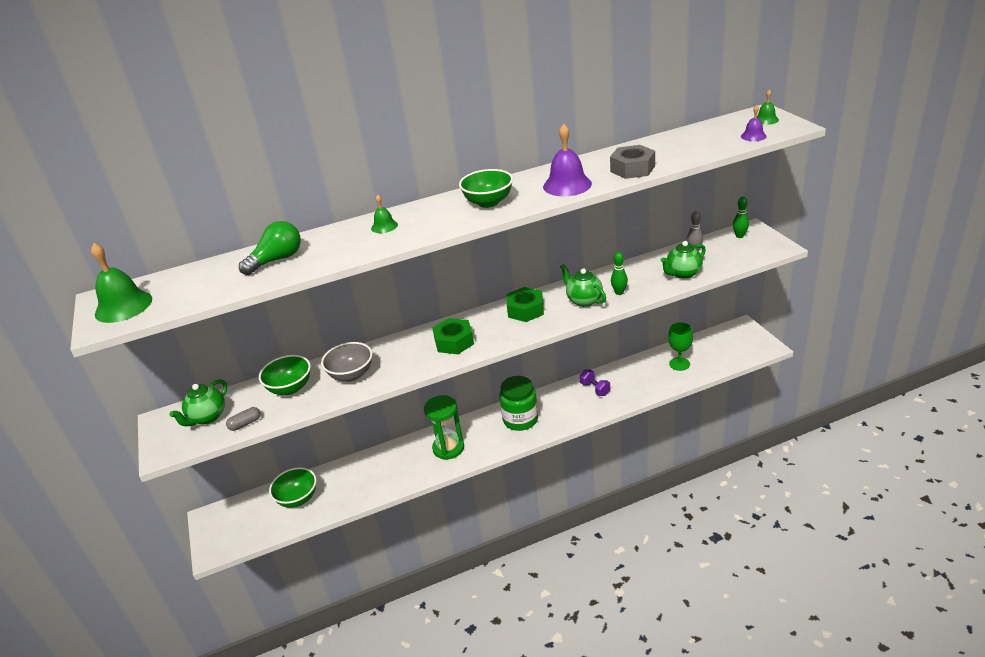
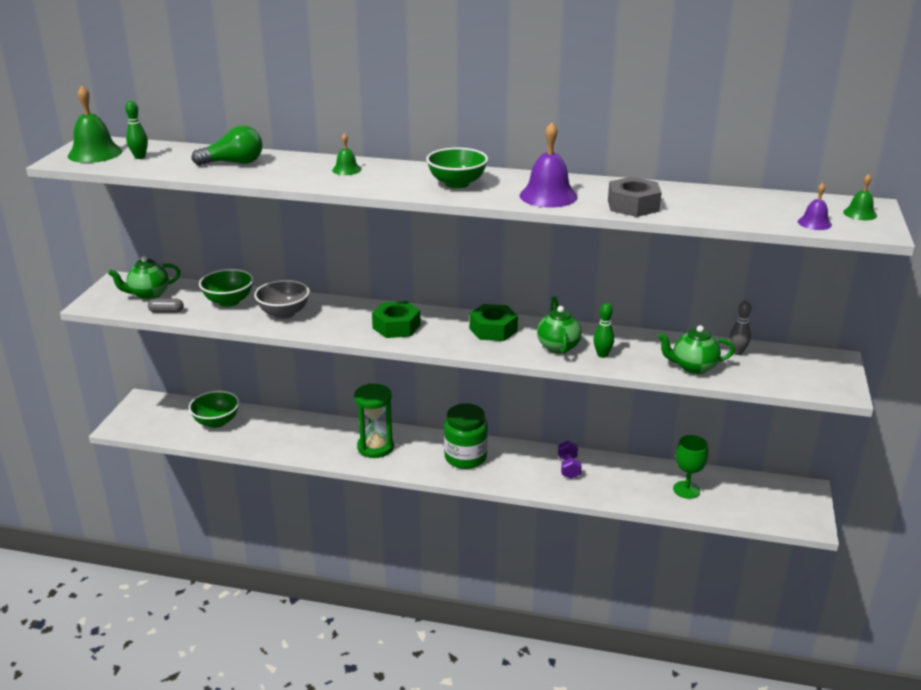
camera: 30 degrees right, 5 degrees down
(739, 236) = (811, 360): green bowling pin -> green bowling pin (140, 157)

